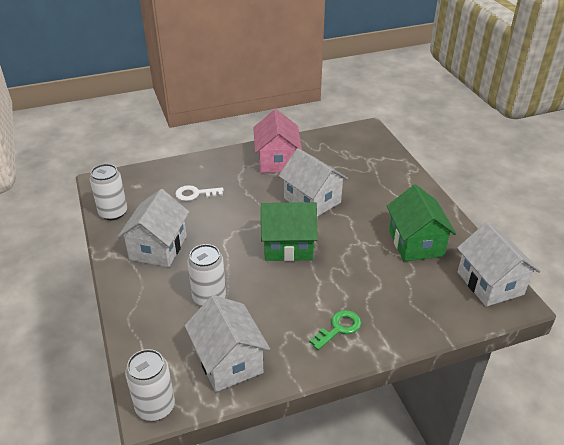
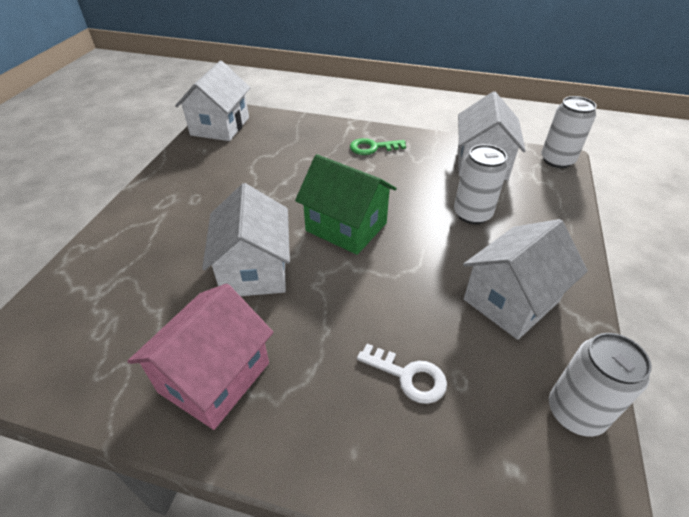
camera: 145 degrees left, 5 degrees up
(415, 243) = (223, 173): green house -> none

